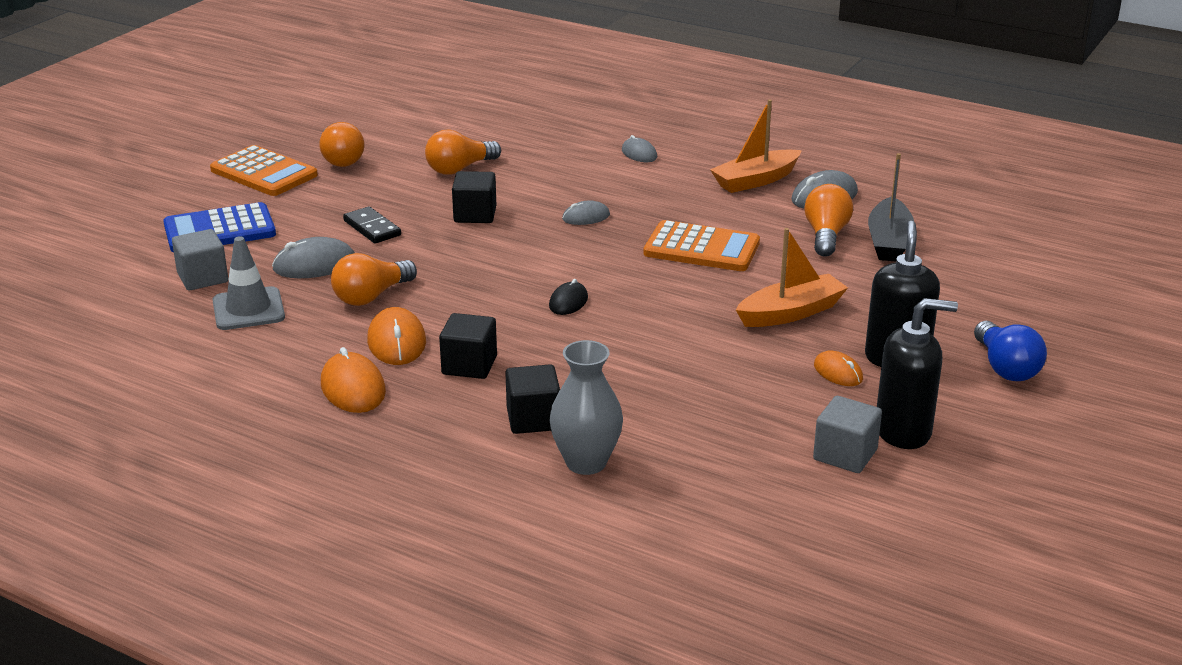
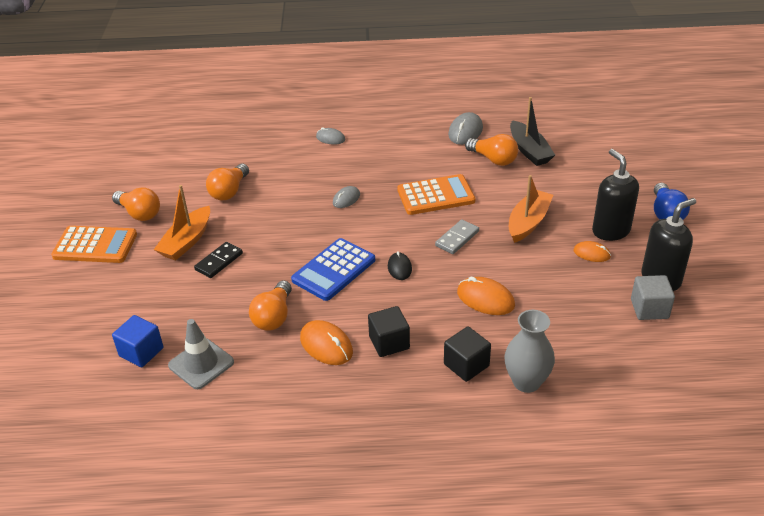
camera: 30 degrees left, 10 degrees up
(203, 278) = (141, 352): grey cube -> blue cube
(219, 230) = (112, 306): blue calculator -> blue calculator (333, 270)
(314, 265) = (209, 307): grey mouse -> none
(353, 388) = (335, 394): orange mouse -> orange mouse (485, 299)
(372, 228) = (219, 261): black domino -> black domino turned 75 degrees counterclockwise
(475, 214) = (276, 224): black cube -> none
(675, 298) = (457, 238): none -> grey domino
(755, 180) = (417, 134): orange boat -> orange boat (186, 241)
(826, 235) = (493, 159): orange light bulb -> orange light bulb turned 150 degrees clockwise
(1005, 367) = (666, 213): blue light bulb -> blue light bulb turned 45 degrees clockwise

